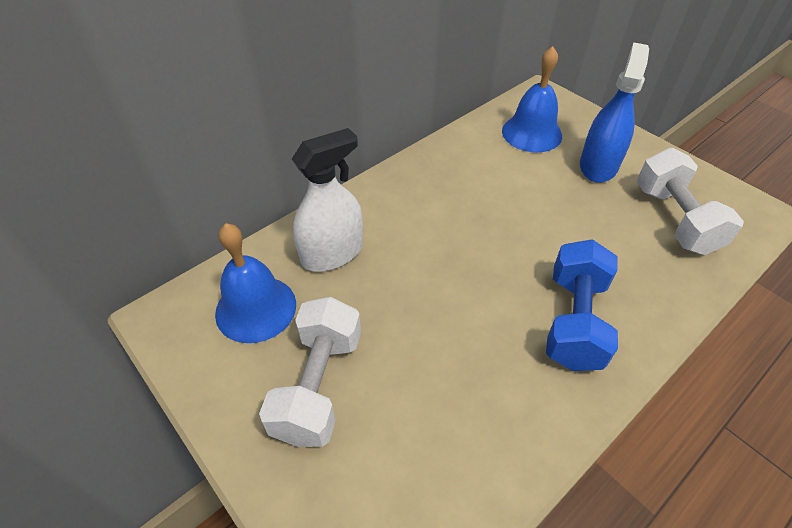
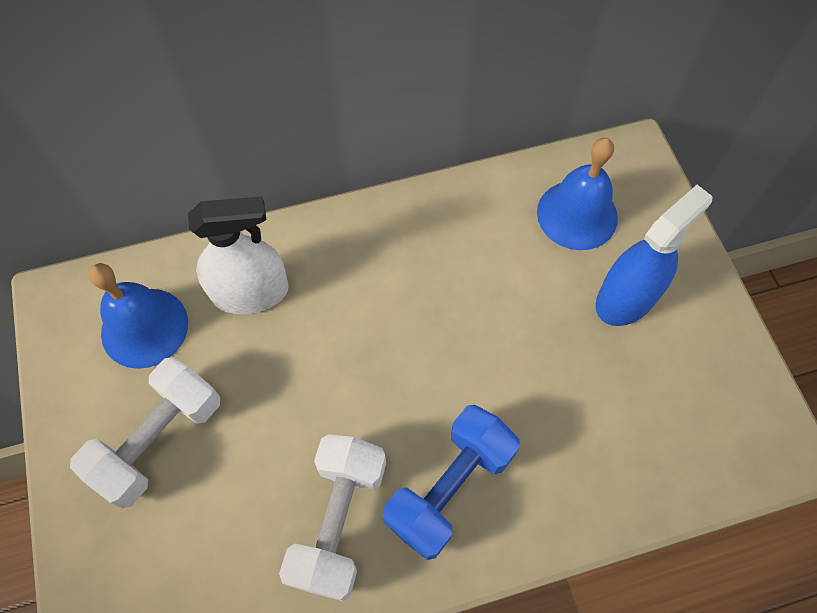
camera: 25 degrees right, 15 degrees up
(675, 219) = (664, 414): white dumbbell -> white dumbbell (339, 521)

